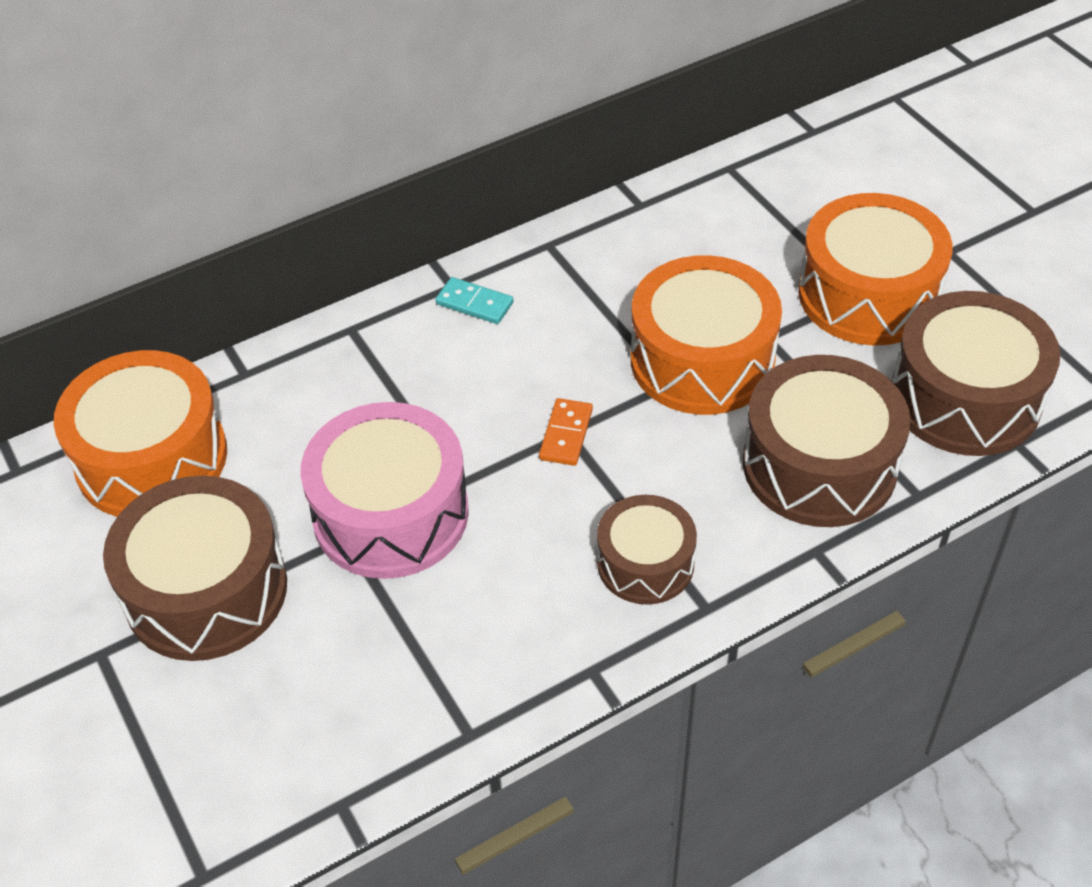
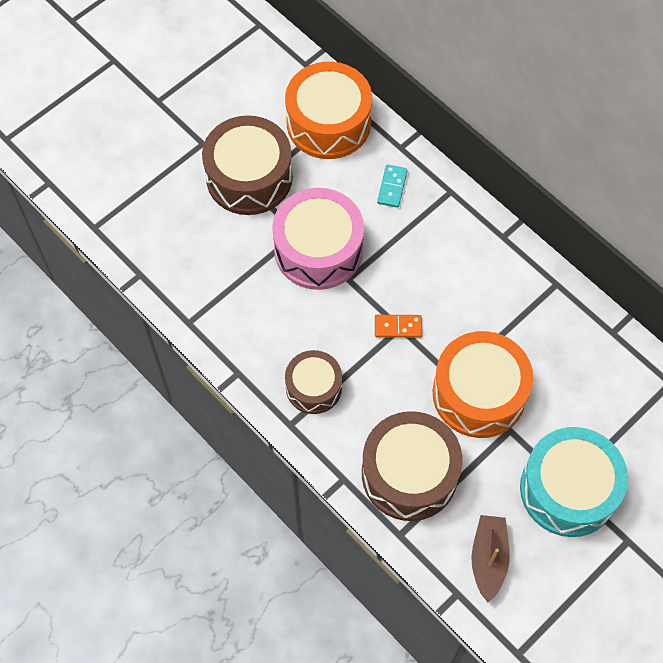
camera: 75 degrees right, 15 degrees up
(474, 303) = (491, 253): turquoise domino -> turquoise domino (392, 187)
(868, 294) = (568, 489): orange drum -> turquoise drum
(965, 398) = (488, 559): brown drum -> brown boat

